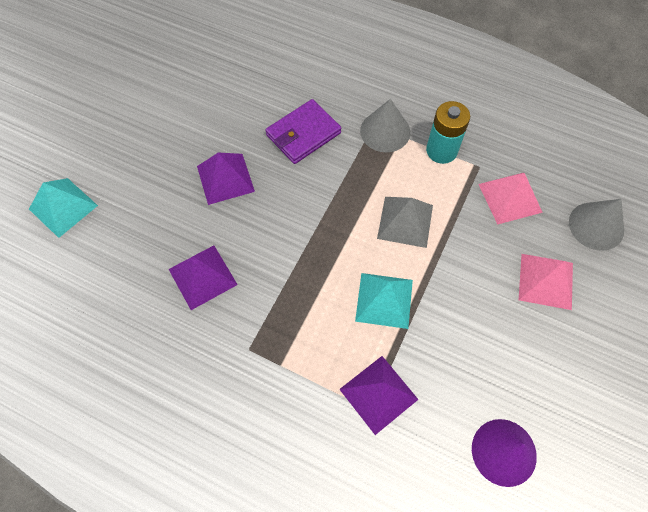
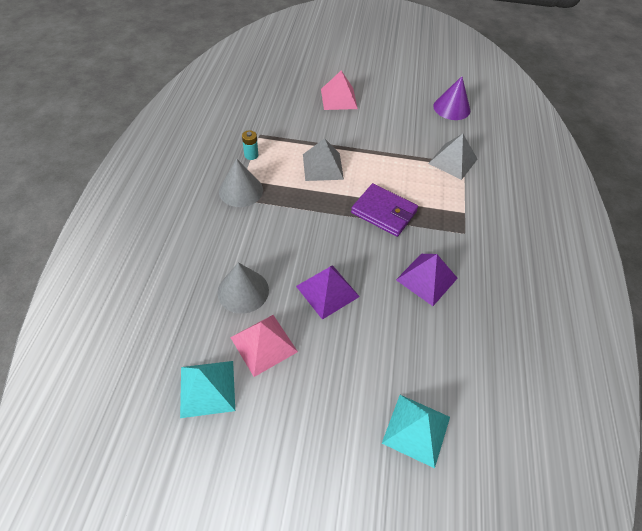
camera: 110 degrees left, 10 degrees down
(303, 134) = (259, 244): purple wallet -> purple wallet (384, 212)
(378, 394) = (453, 161): purple pyramid -> grey pyramid
(384, 300) = (389, 168): turquoise pyramid -> turquoise pyramid (207, 388)
(441, 151) = (251, 155): turquoise battery -> turquoise battery, size x0.56
(510, 198) = (282, 117): pink pyramid -> pink pyramid (263, 344)
(596, 226) = (289, 80): grey cone -> grey cone (243, 291)

